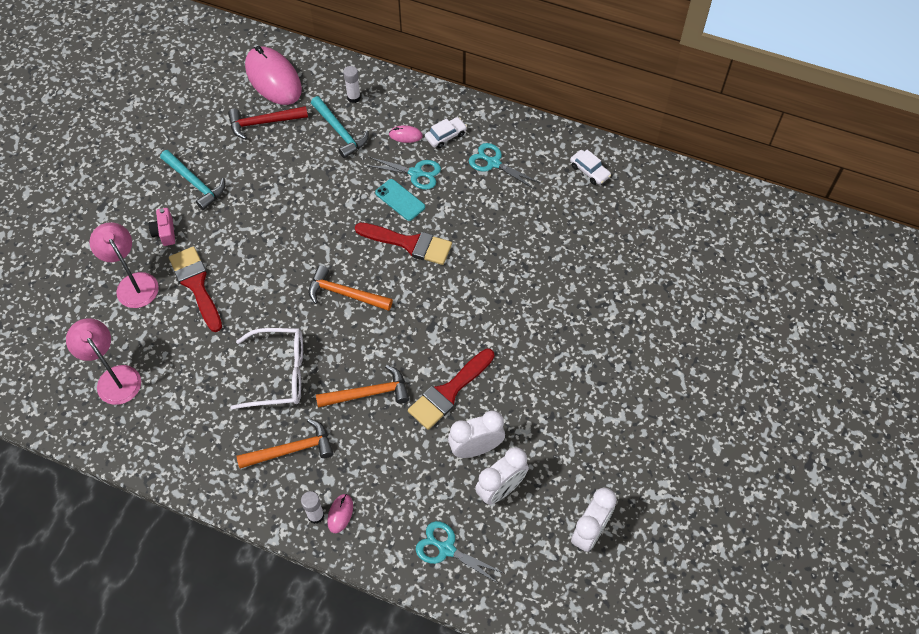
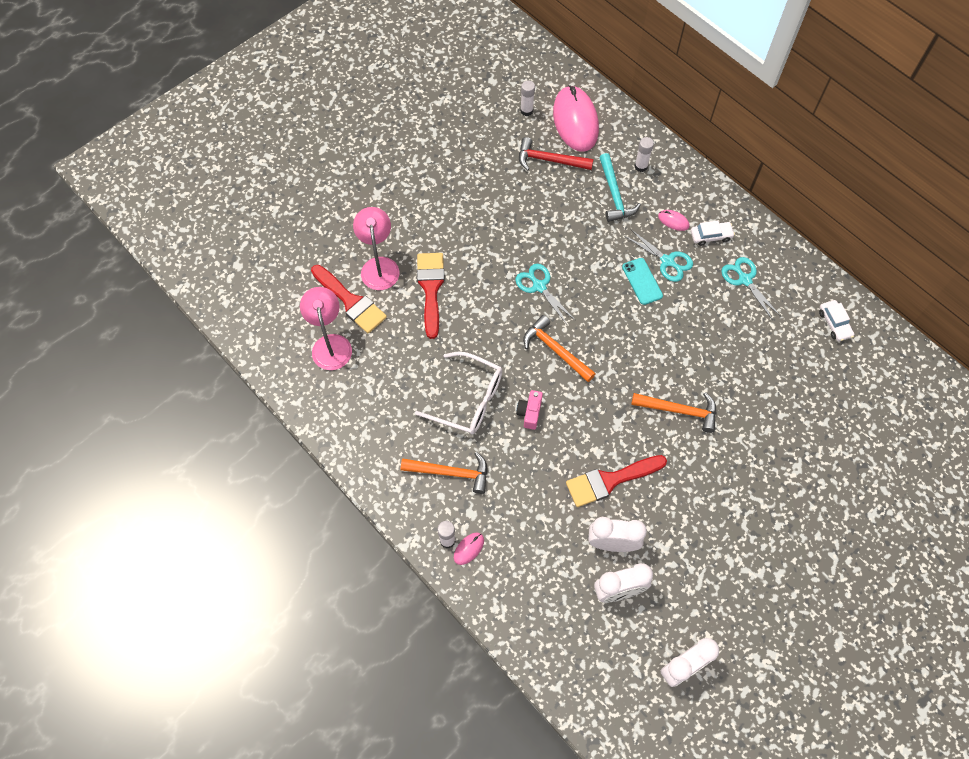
camera: 25 degrees right, 5 degrees up
(165, 232) = (423, 230): pink camera -> pink camera (529, 413)
(195, 183) = (467, 194): turquoise hammer -> none
(221, 85) = (526, 111): none -> white glue stick
(368, 393) = (538, 451): orange hammer -> orange hammer (679, 411)
(409, 243) = (633, 326): red brush -> red brush (351, 302)
(446, 549) = (547, 623): turquoise scissors -> turquoise scissors (539, 286)

